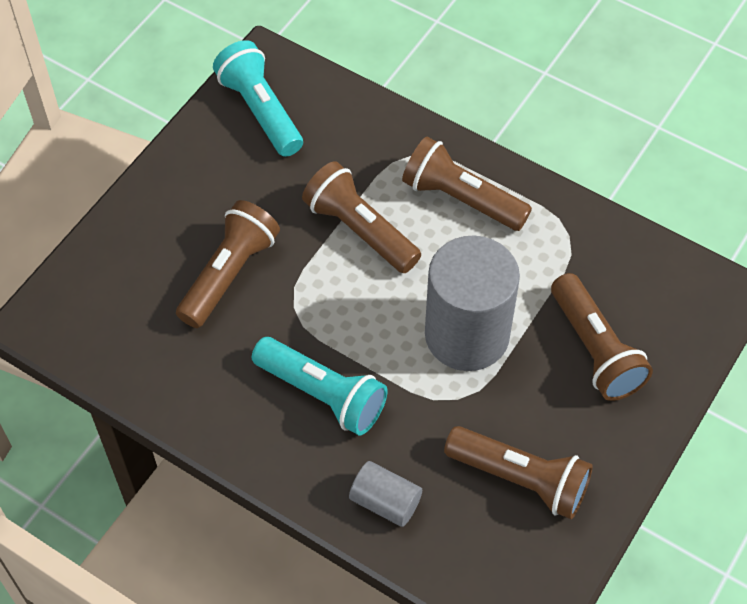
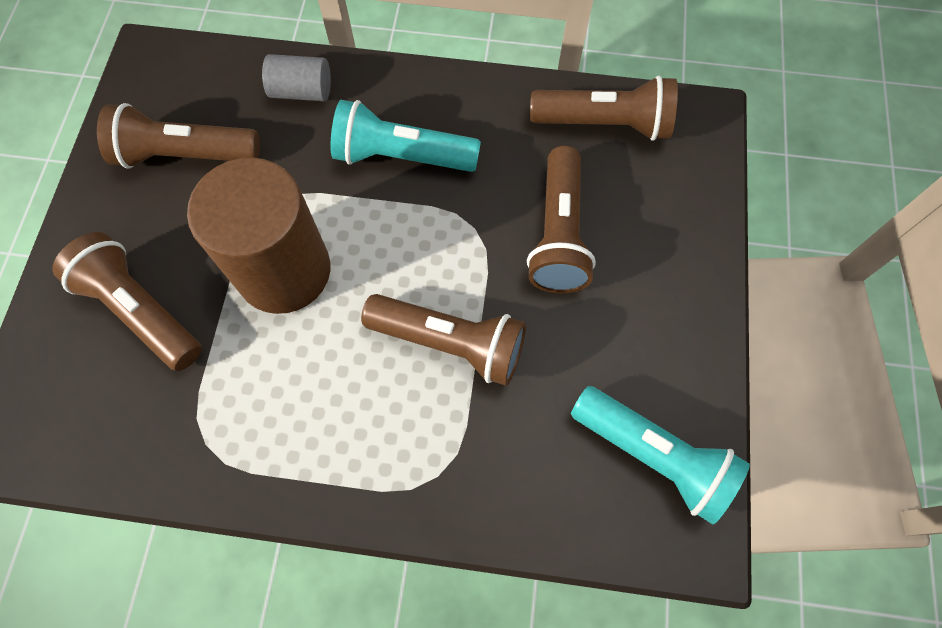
camera: 155 degrees right, 10 degrees up
(461, 198) = (352, 437): brown flashlight -> brown flashlight (605, 124)
(467, 335) = (284, 271): grey cylinder -> brown cylinder

